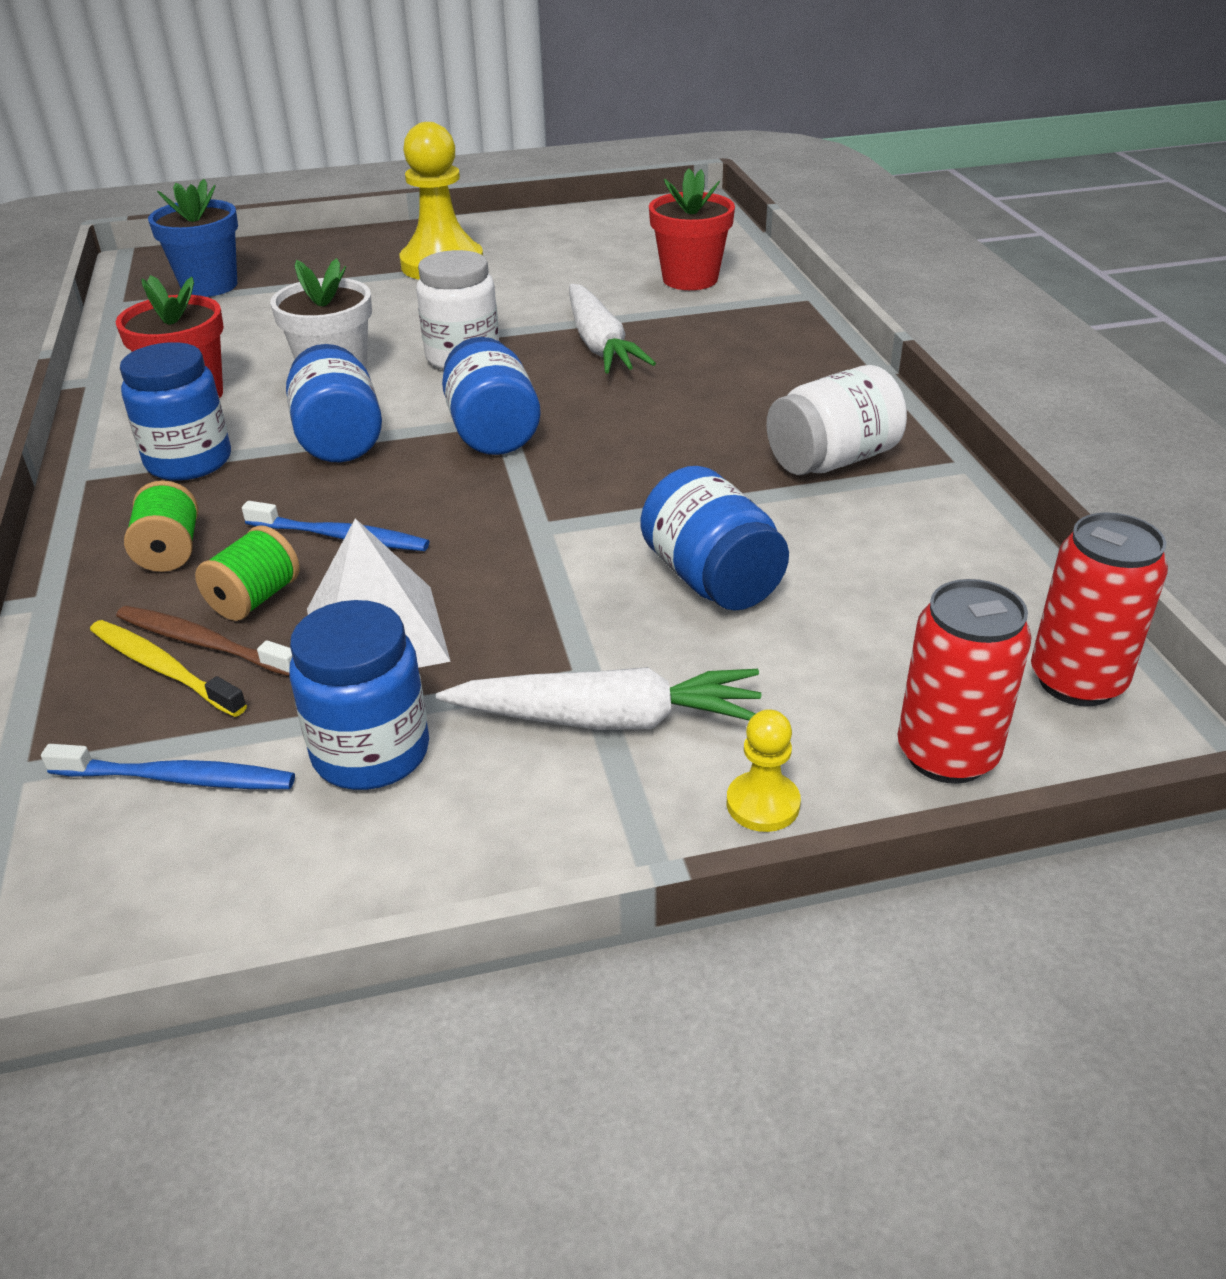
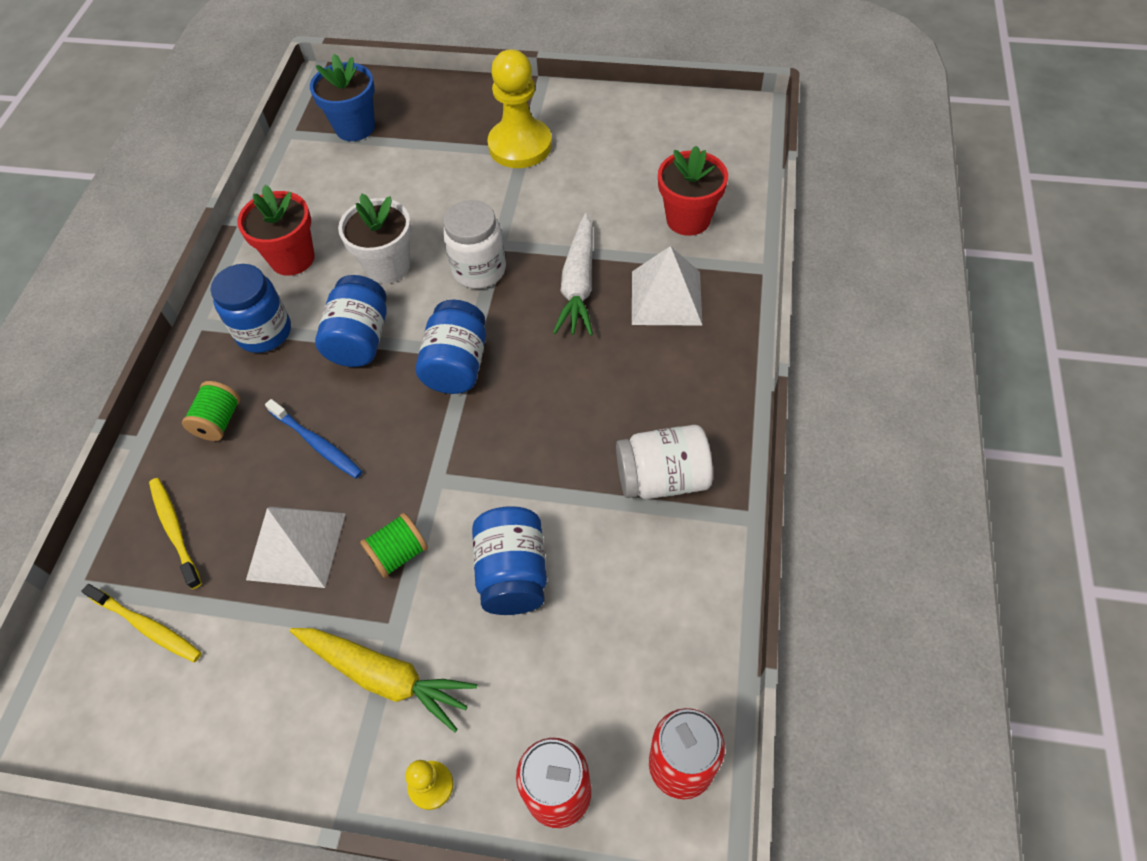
camera: 25 degrees right, 20 degrees up
(179, 778) = (148, 627): blue toothbrush -> yellow toothbrush
(202, 643) = (203, 515): brown toothbrush -> none
(255, 599) = (246, 486): green spool -> green spool (398, 553)
(371, 753) = (249, 649): blue jar -> none
(608, 719) = (385, 676): white carrot -> yellow carrot
(714, 334) = (666, 297): none -> white pyramid

